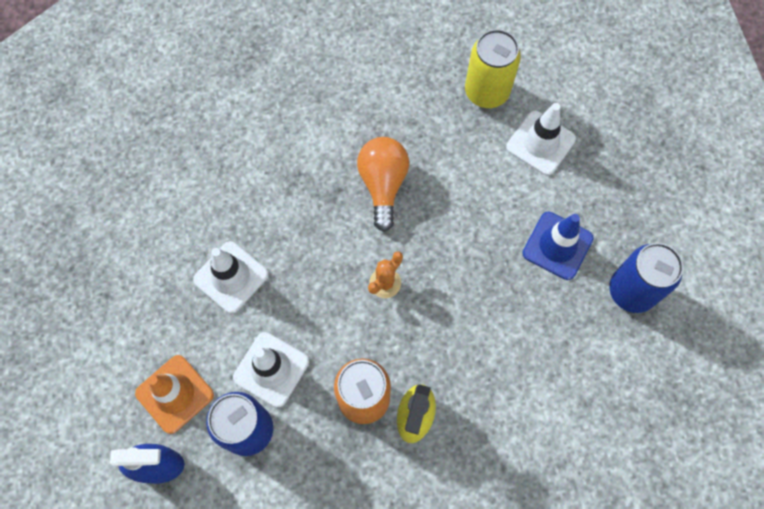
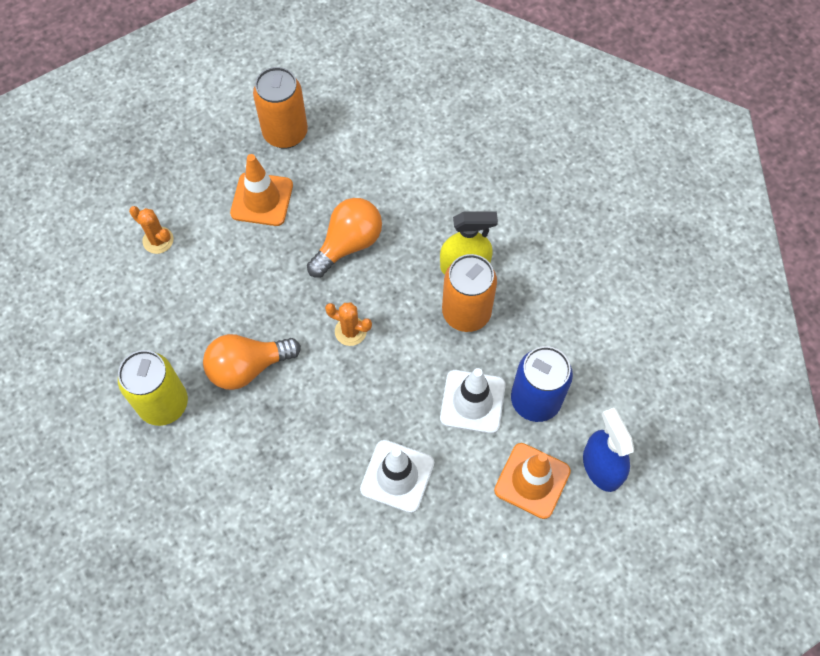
camera: 110 degrees left, 5 degrees down
(479, 311) = (348, 244): none -> orange light bulb
(486, 92) = (112, 304): yellow can -> yellow can (164, 404)
(540, 143) = (158, 240): white traffic cone -> orange cactus
(557, 246) = (262, 199): blue traffic cone -> orange traffic cone
(631, 291) = (285, 133): blue can -> orange can

